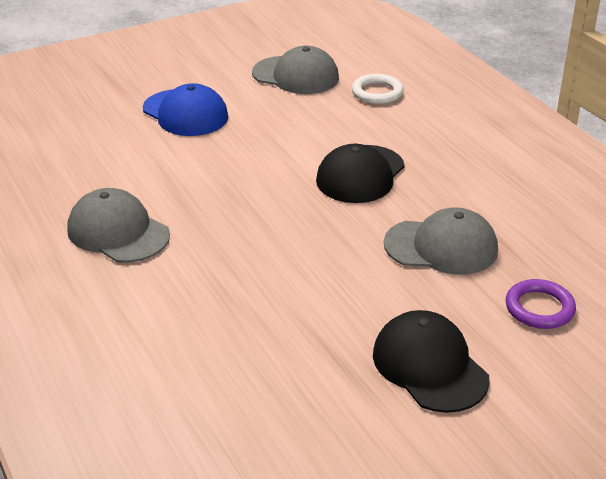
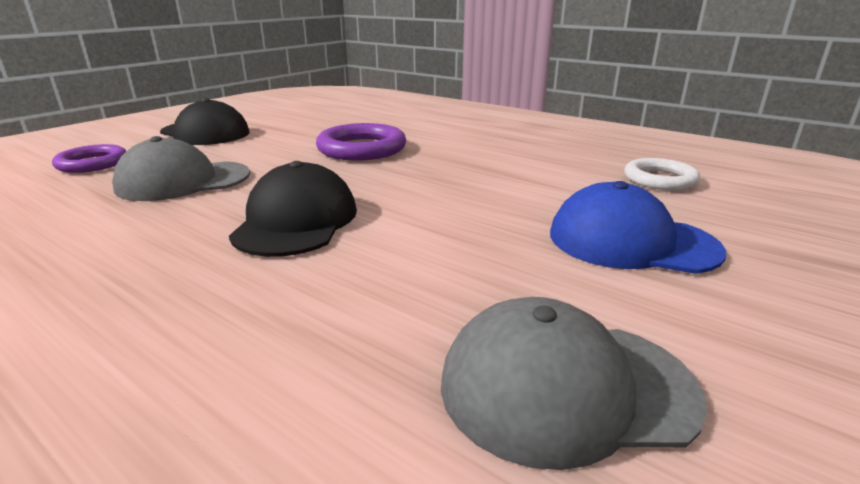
camera: 155 degrees right, 10 degrees down
(118, 232) = (503, 145): grey cap -> none
(262, 264) = (362, 149): none -> purple ring
(377, 93) = (316, 391): white ring -> white ring (660, 179)

